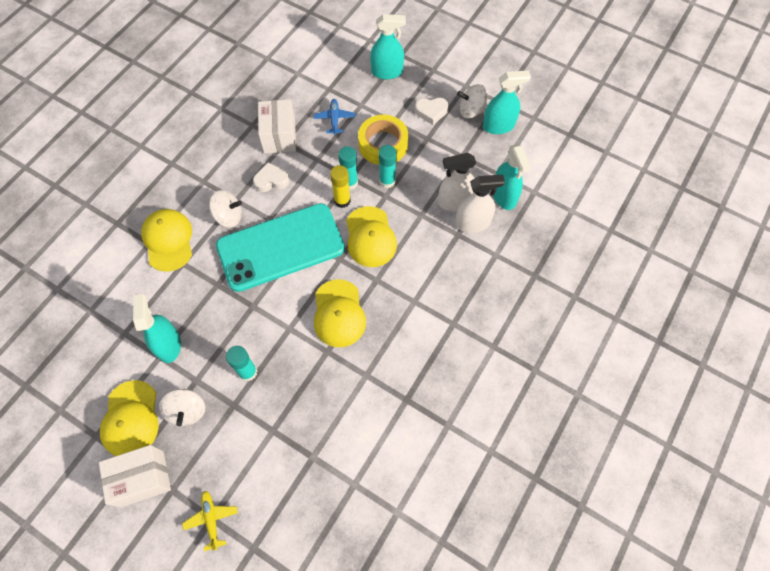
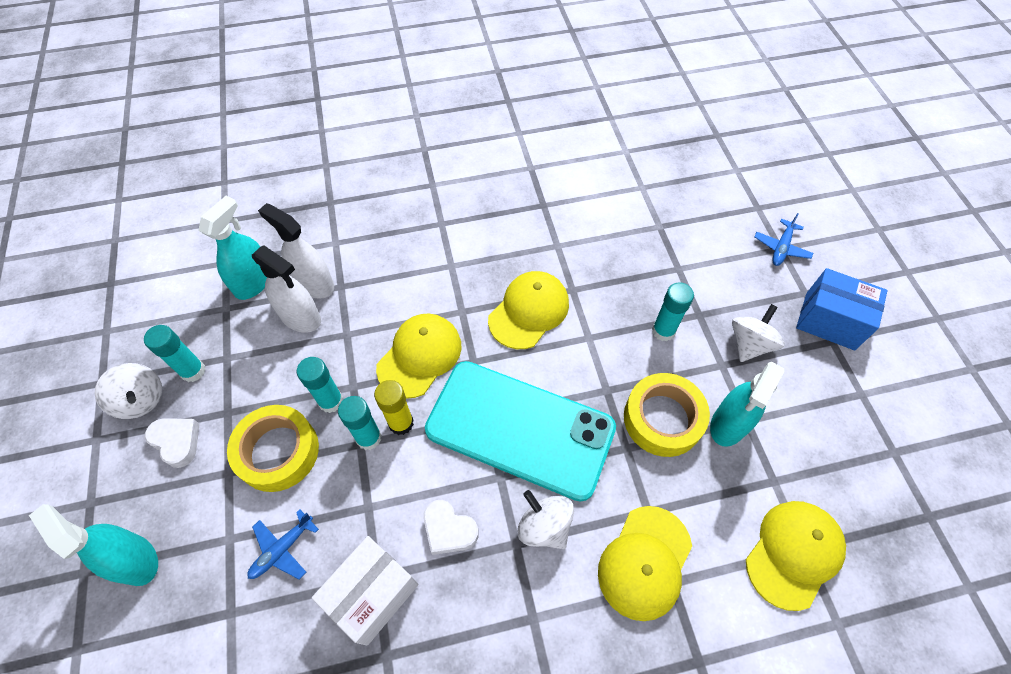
camera: 135 degrees left, 5 degrees down
(131, 419) = (814, 381): yellow cap -> yellow cap (794, 553)
(142, 478) = (829, 321): white box -> blue box
(208, 316) = (662, 419): none -> yellow tape
(211, 519) = (781, 248): yellow plane -> blue plane
(468, 138) = (193, 371): none -> turquoise glue stick
(498, 126) = (147, 355): turquoise spray bottle -> none

